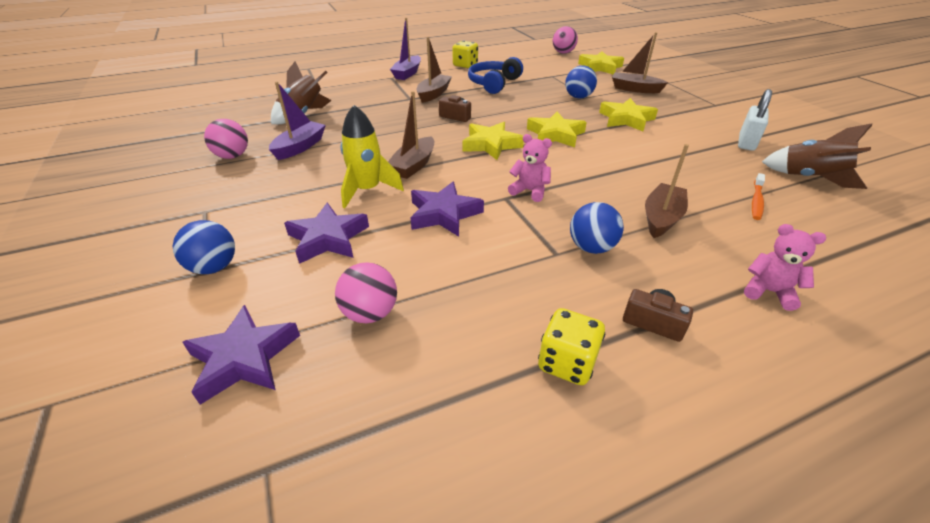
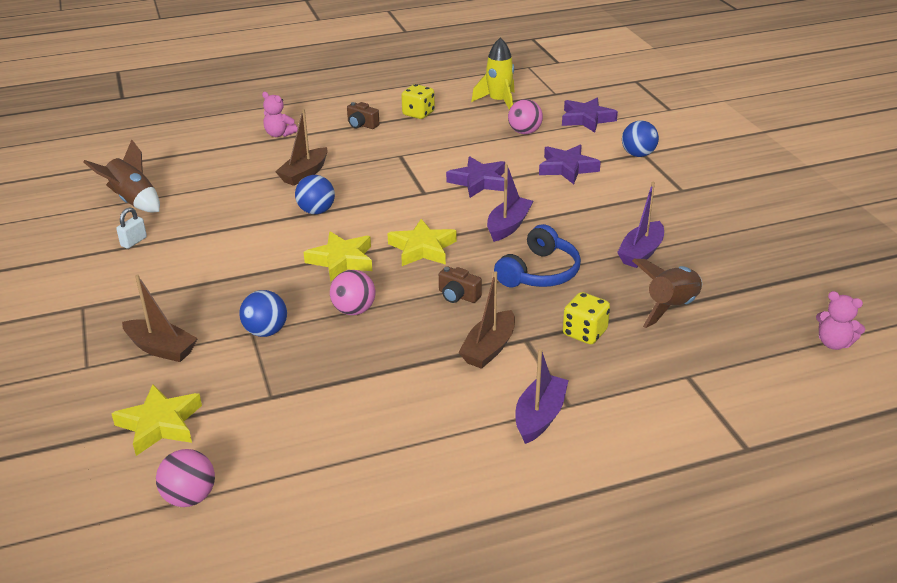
camera: 175 degrees left, 5 degrees down
(232, 156) = (708, 243): pink ball -> pink ball (354, 310)
(367, 190) = (548, 202): yellow rocket -> yellow rocket (499, 102)
(414, 165) = (508, 226): brown boat -> purple boat
(465, 65) = (425, 446): yellow dice -> yellow dice (584, 333)
(494, 83) = (385, 374): blue headphones -> blue headphones (539, 272)
(529, 191) = (400, 197): pink teddy bear -> pink teddy bear (834, 343)
(591, 247) = (373, 157): blue ball -> blue ball (316, 211)
(626, 119) = (235, 283): yellow star -> none
(746, 142) = (134, 242): white padlock -> white padlock, size x0.65
(756, 201) = (211, 183): orange toothbrush -> none

